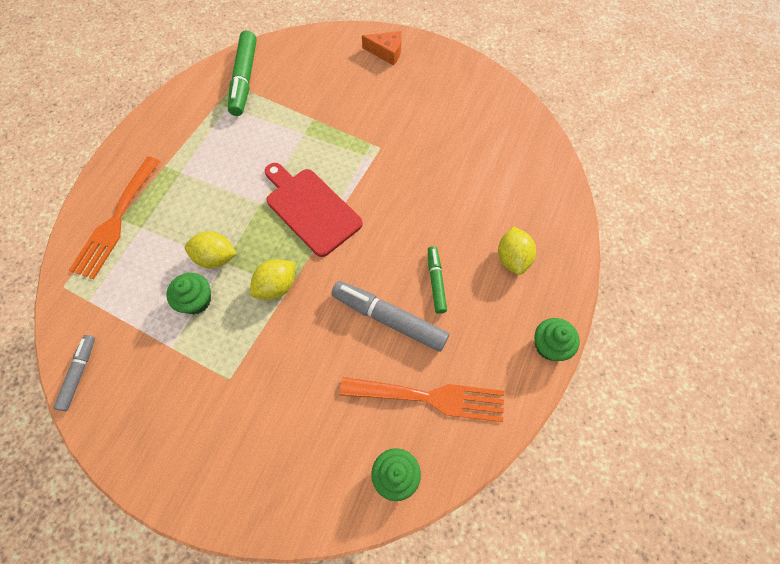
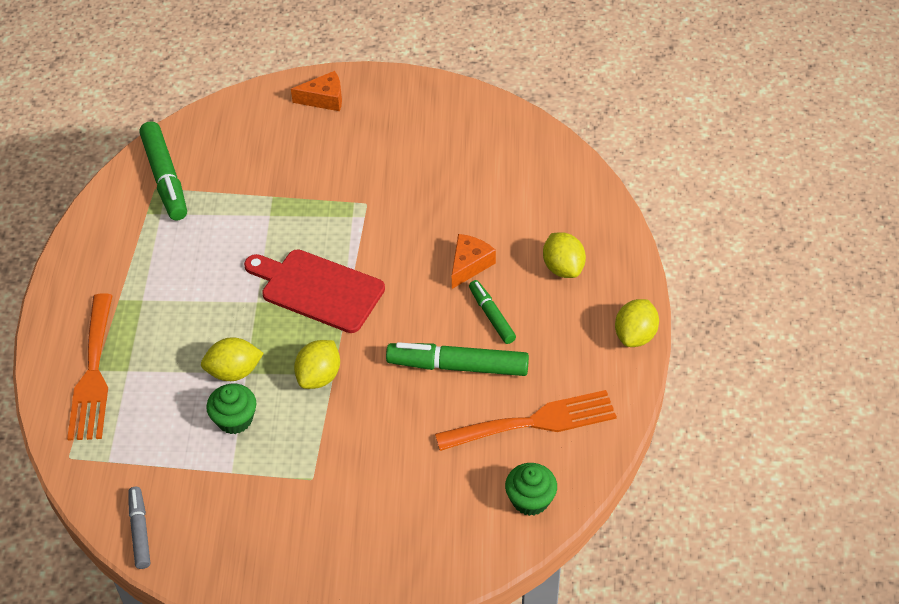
camera: 20 degrees left, 15 degrees down
(389, 318) = (458, 366): grey marker -> green marker
(437, 228) = (469, 265): none -> orange cheese
(549, 345) = (635, 335): green cupcake -> yellow lemon

